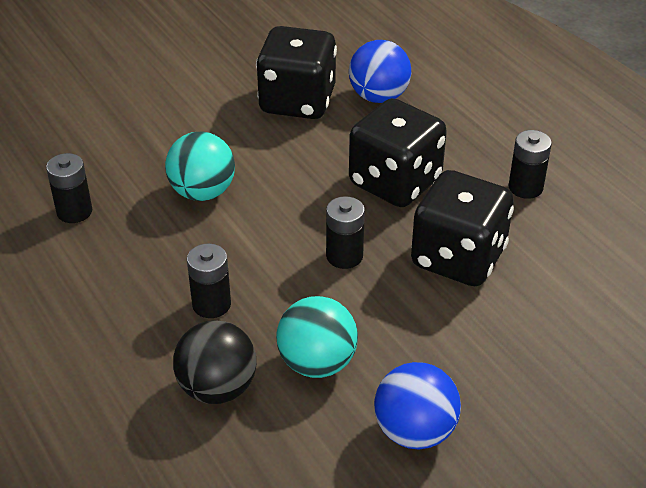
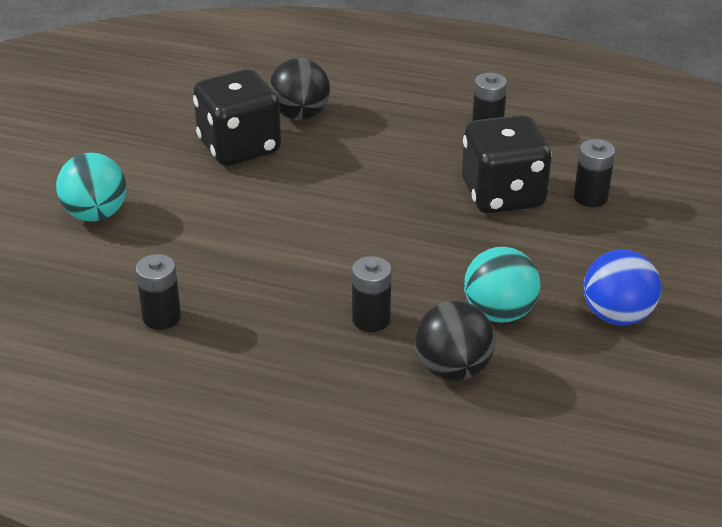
camera: 40 degrees left, 5 degrees down
(202, 192) = (253, 248): turquoise ball -> turquoise ball (96, 214)
(344, 256) = (423, 235): black battery -> black battery (590, 197)
(378, 97) = (300, 115): blue ball -> black ball
(395, 182) = (393, 168): black dice -> none

